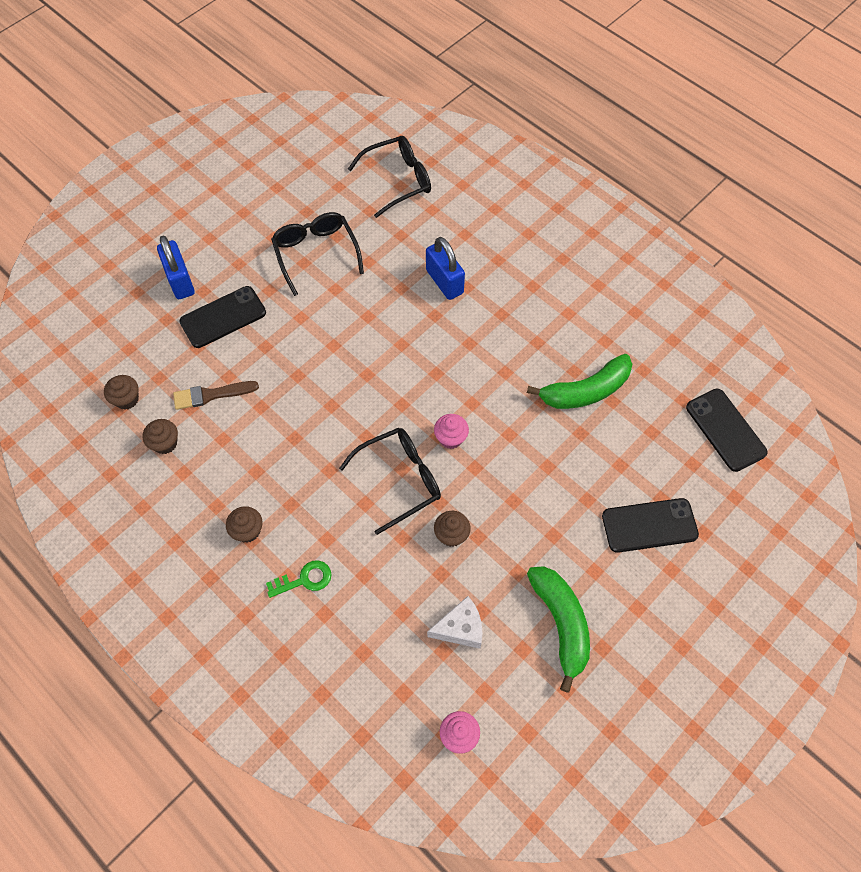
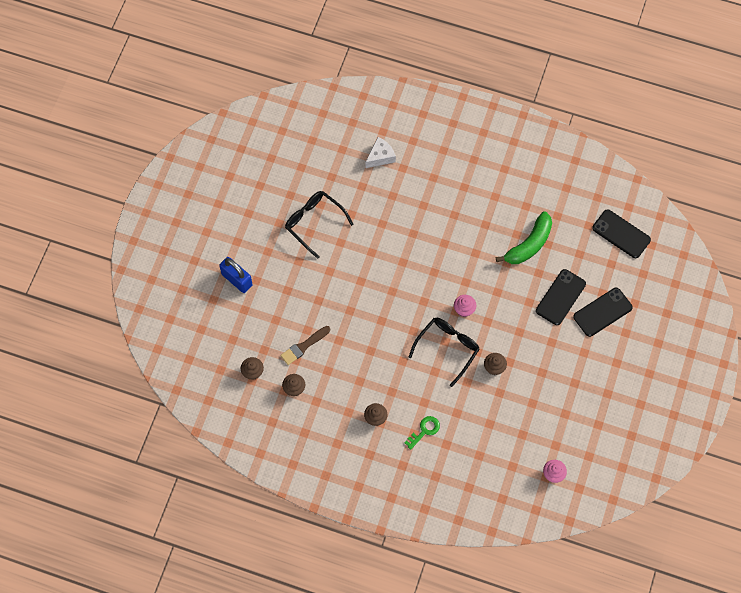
camera: 25 degrees left, 5 degrees up
(223, 317) = (280, 292): black phone -> black phone (560, 297)
(398, 180) = (338, 146): black glasses -> none
(444, 282) = (407, 207): blue padlock -> none
(460, 628) = (525, 418): white cheese -> white cheese (380, 157)
(561, 624) = (579, 390): green banana -> none

